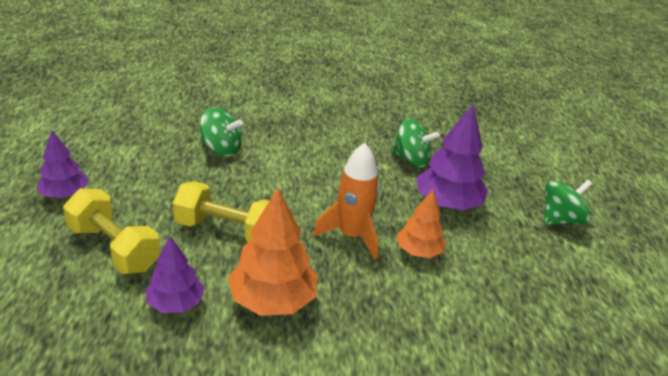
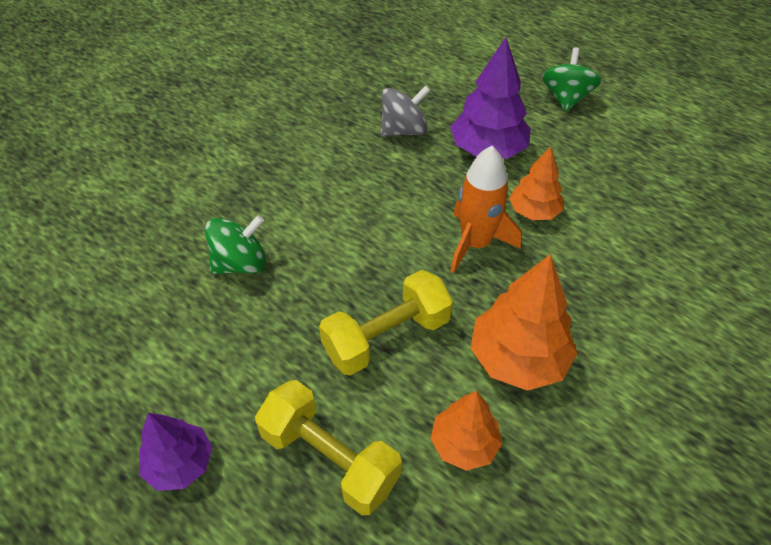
camera: 45 degrees left, 15 degrees up
(114, 248) = (330, 458): yellow dumbbell -> yellow dumbbell turned 45 degrees clockwise
(176, 303) = (464, 444): purple tree -> orange tree
(411, 159) = (404, 130): green spinning top -> grey spinning top

